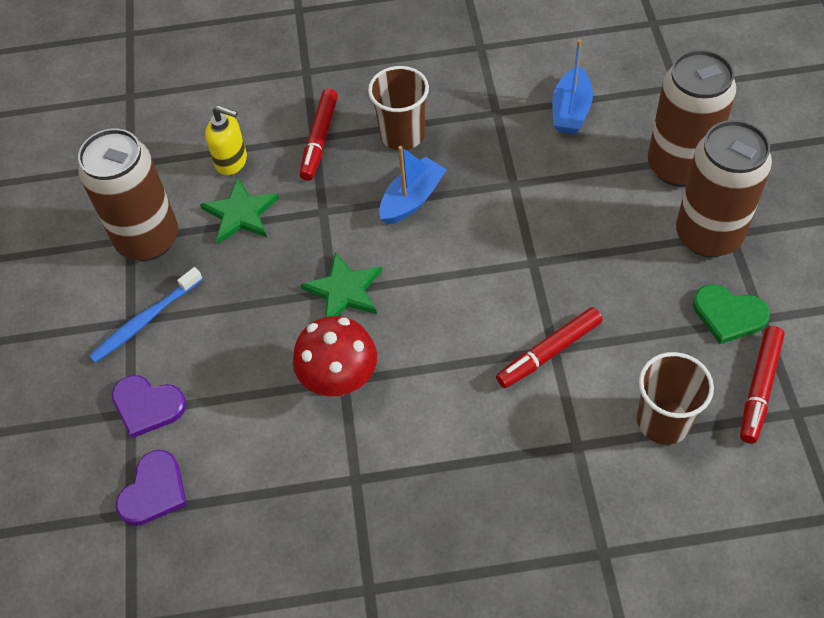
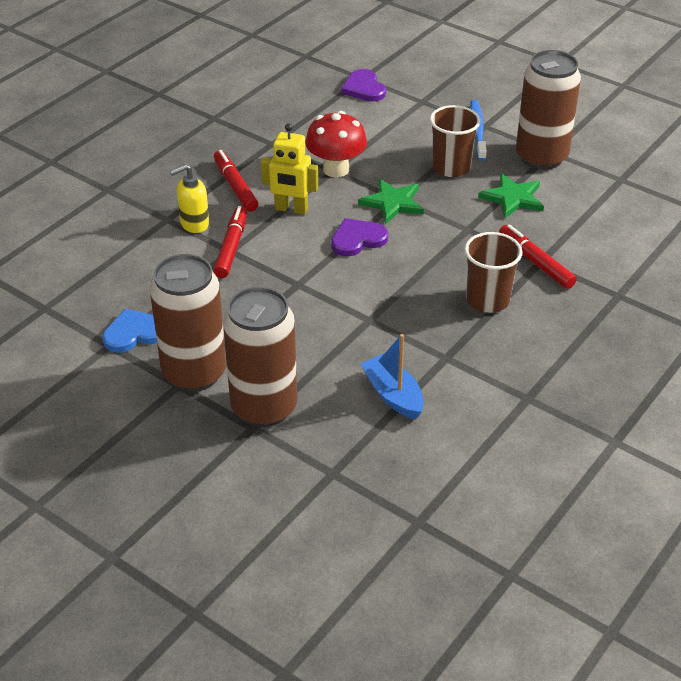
camera: 130 degrees right, 15 degrees down
(147, 406) = (417, 107): purple heart -> purple heart (357, 239)
(231, 161) = (566, 217): yellow soap dispenser -> yellow soap dispenser (194, 224)
(412, 199) = (423, 269): blue boat -> none
(442, 358) = (291, 209): none -> yellow robot
(663, 421) = (126, 257): brown cup -> brown cup (451, 167)
(728, 315) = (134, 333): green heart -> blue heart
(759, 388) = (79, 306): red marker -> red marker (235, 186)

